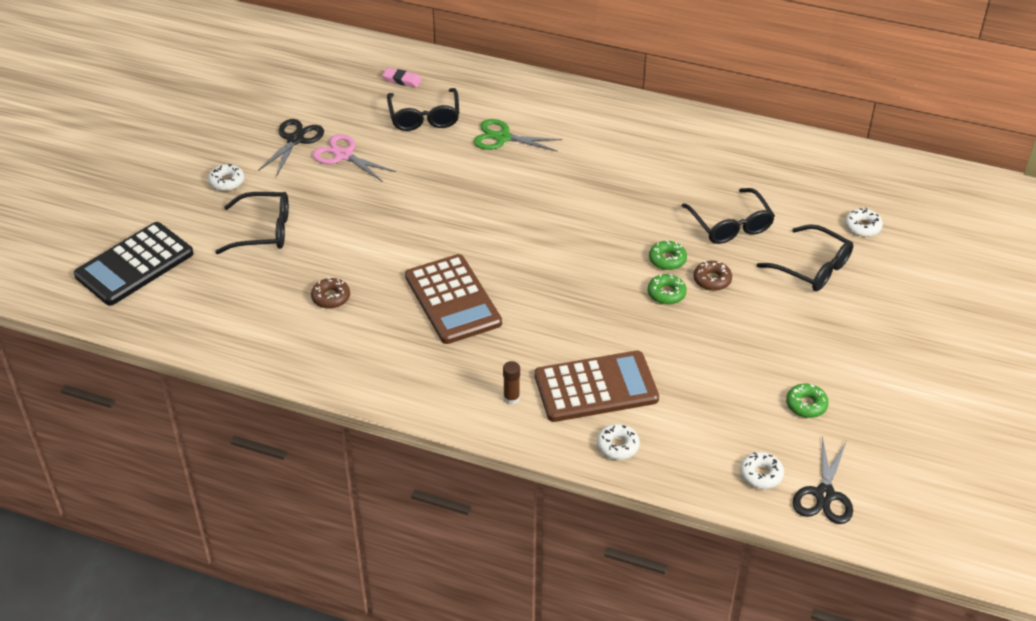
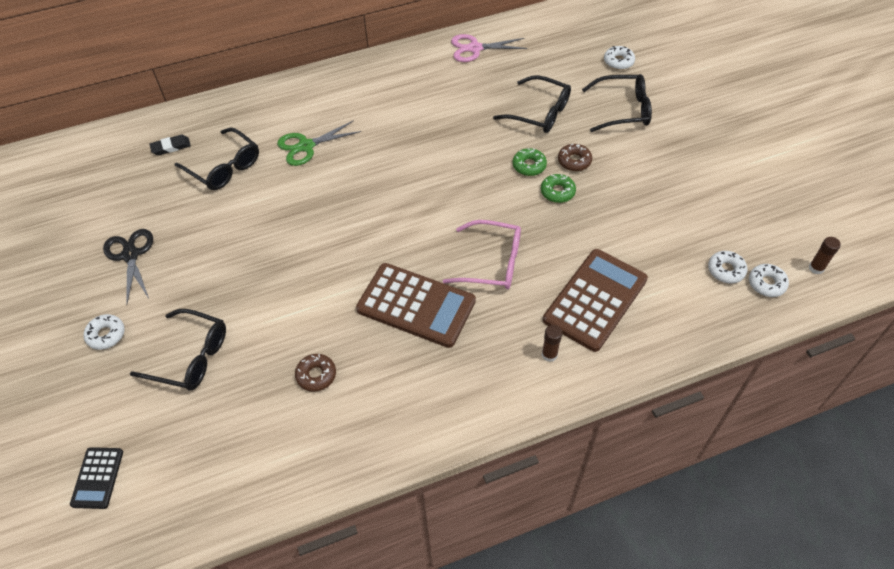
camera: 40 degrees left, 10 degrees up
(134, 264) = (97, 478): black calculator -> black calculator, size x0.51
(263, 231) = (190, 357): black glasses -> black glasses turned 60 degrees clockwise
(343, 155) = (190, 242): pink scissors -> pink scissors (475, 48)
(402, 80) = (171, 147): pink eraser -> black eraser
(546, 309) = (492, 263): none -> pink glasses
(617, 446) = (661, 335): white donut -> white donut (726, 270)
(806, 405) = (732, 211): green donut -> none
(824, 495) = (816, 268): black scissors -> brown glue stick

